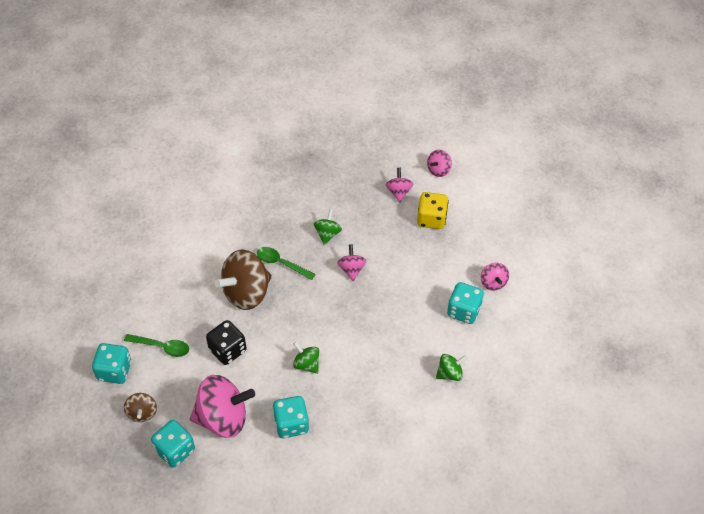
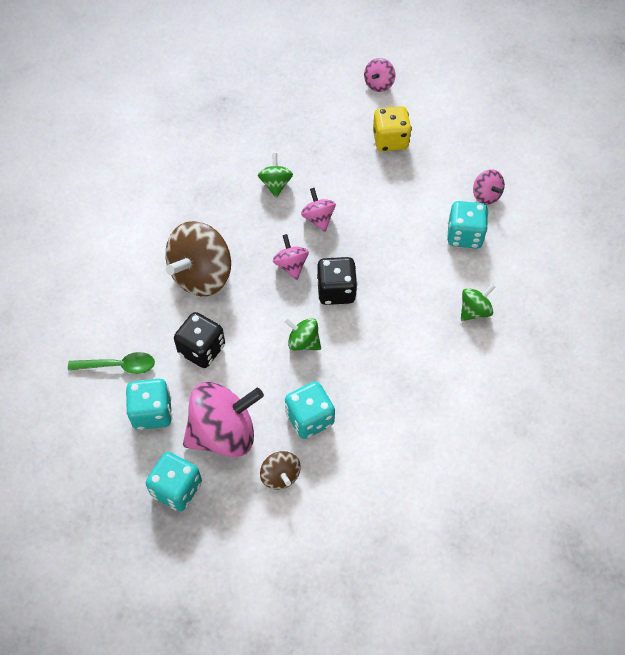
camera: 15 degrees left, 5 degrees up
(114, 371) = (68, 410): turquoise dice -> turquoise dice (152, 412)
(142, 413) = (120, 453): brown spinning top -> brown spinning top (280, 476)
(281, 263) = (232, 231): green spoon -> none
(345, 330) = (336, 291): none -> black dice
(398, 192) = (342, 118): pink spinning top -> pink spinning top (291, 265)

